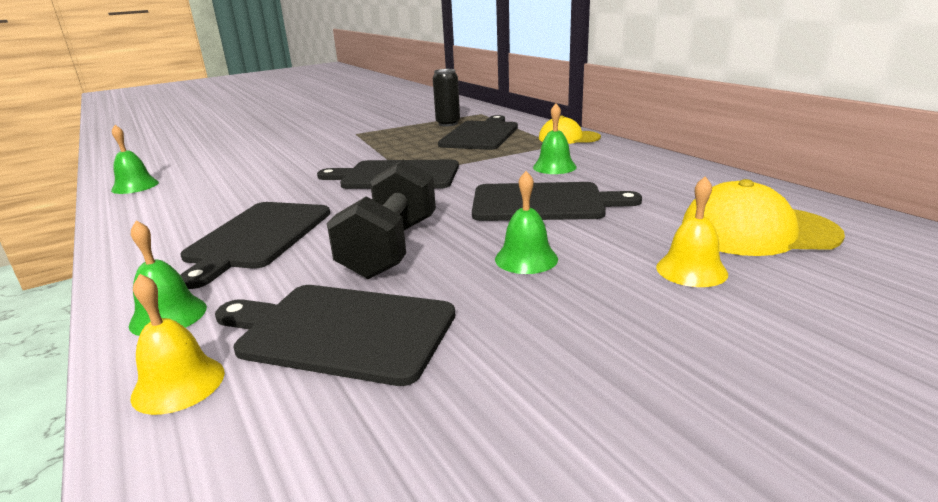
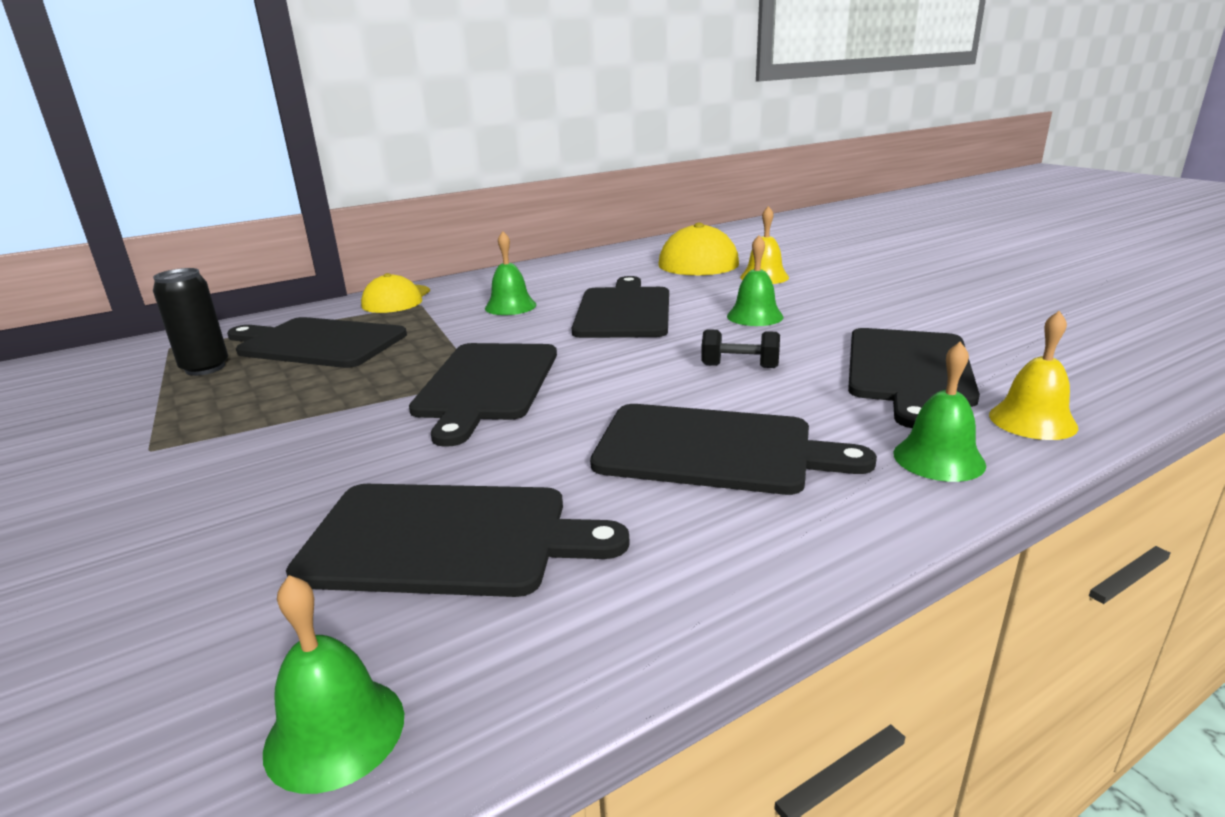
camera: 90 degrees left, 0 degrees up
(228, 186) = (447, 538): none -> black cutting board
(390, 248) = (739, 366): black dumbbell -> black dumbbell, size x0.48

